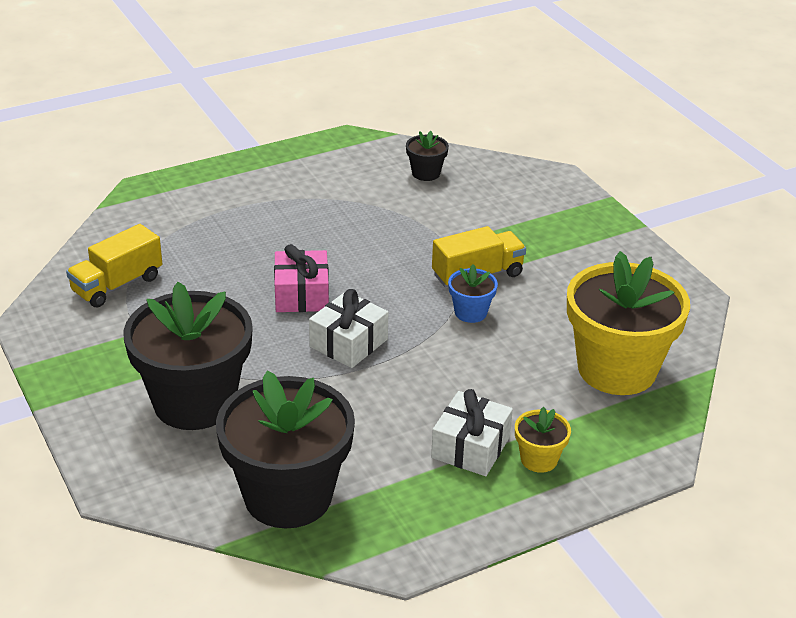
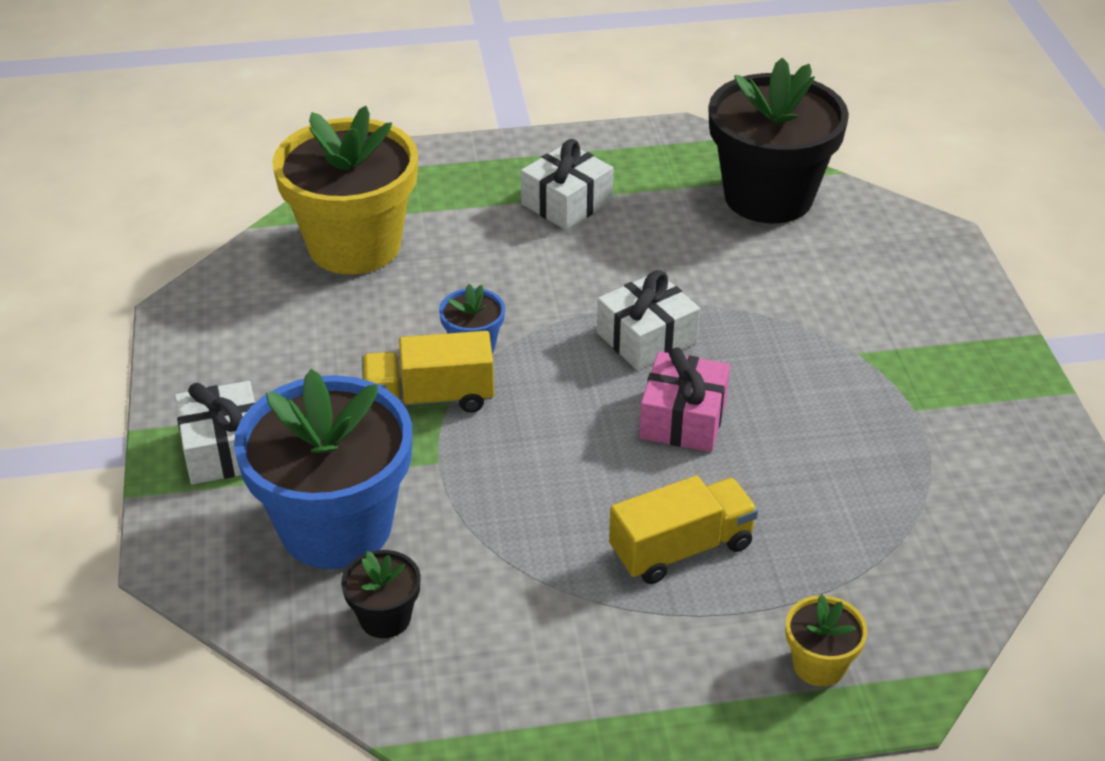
camera: 160 degrees left, 5 degrees up
(117, 285) = (944, 491): yellow truck -> yellow truck (681, 548)
(194, 402) = (850, 304): black flower pot -> none
(482, 203) = (336, 526): none -> blue flower pot
(539, 459) = (506, 180): yellow flower pot -> yellow flower pot (819, 665)
(580, 225) = (224, 449): none -> white gift

